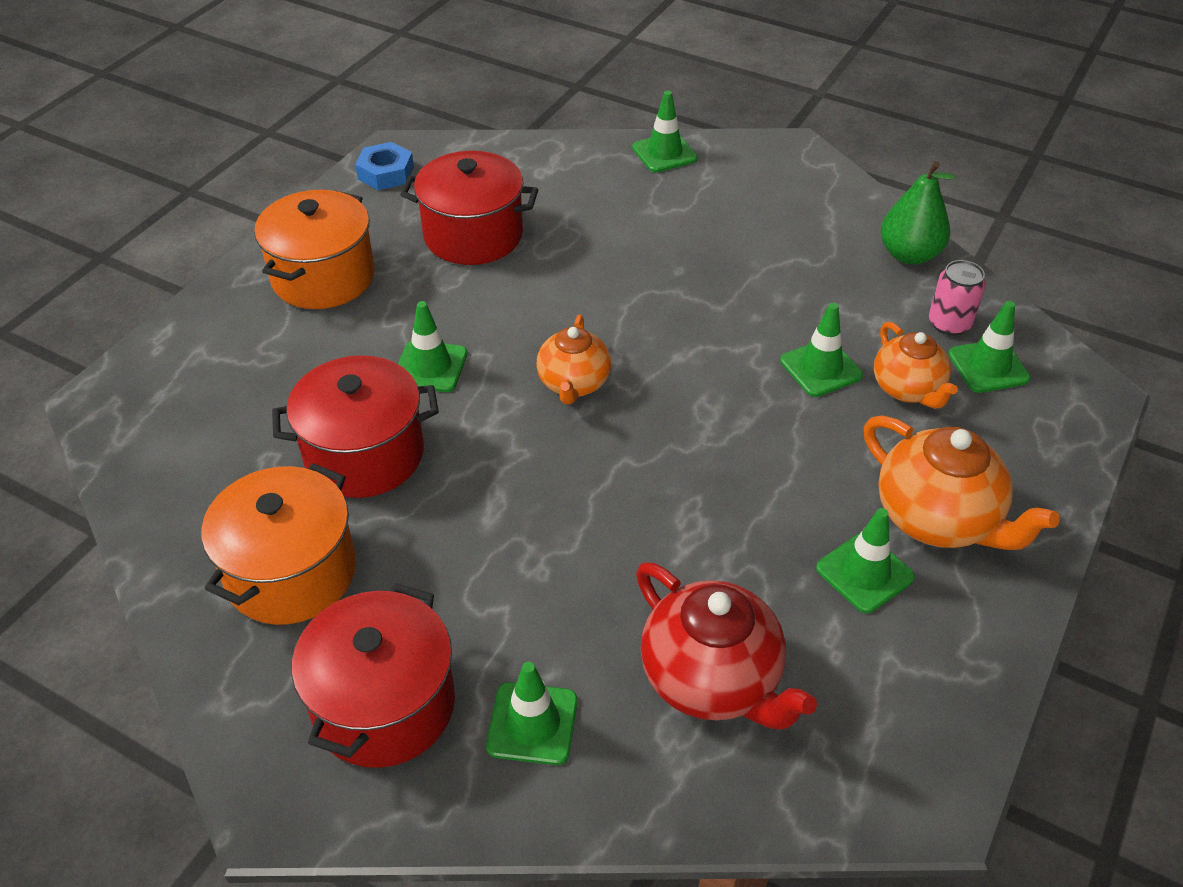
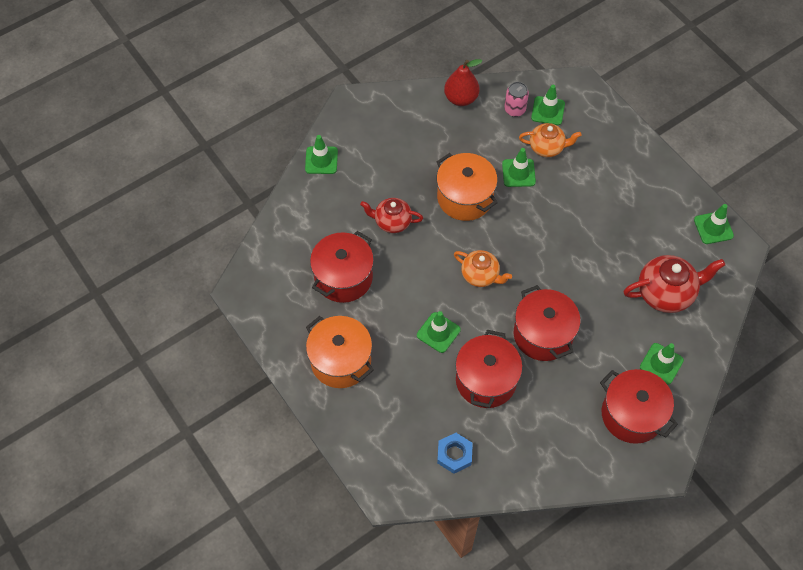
camera: 65 degrees left, 15 degrees up
(291, 572) = (546, 431): orange pot -> orange pot (465, 198)
(386, 173) = (260, 301): blue nut -> blue nut (454, 455)
(499, 504) = (543, 334): none -> red pot
(607, 253) = (392, 222): none -> red teapot
(864, 573) = (637, 216): green traffic cone -> green traffic cone (713, 228)
(909, 255) = (461, 98): green pear -> red pear
(938, 519) = (622, 177): orange teapot -> none

